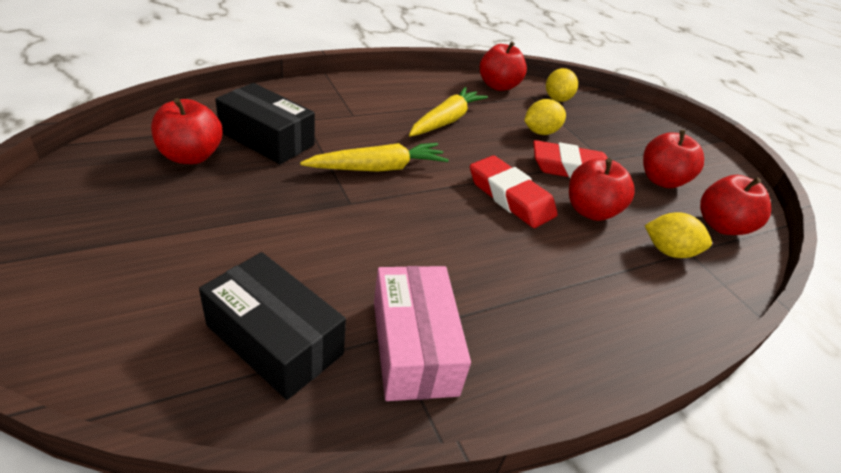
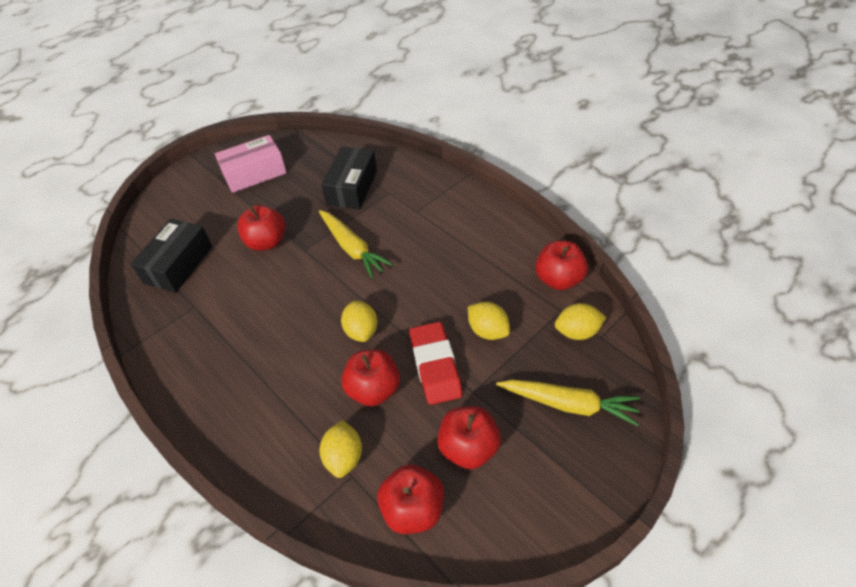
camera: 80 degrees right, 10 degrees up
(191, 156) = (312, 170): red apple -> red apple (266, 242)
(414, 346) = (188, 319): pink box -> pink box (254, 173)
(446, 120) = (453, 263): yellow carrot -> yellow carrot (568, 404)
(510, 197) = (361, 331): red eraser -> yellow lemon

